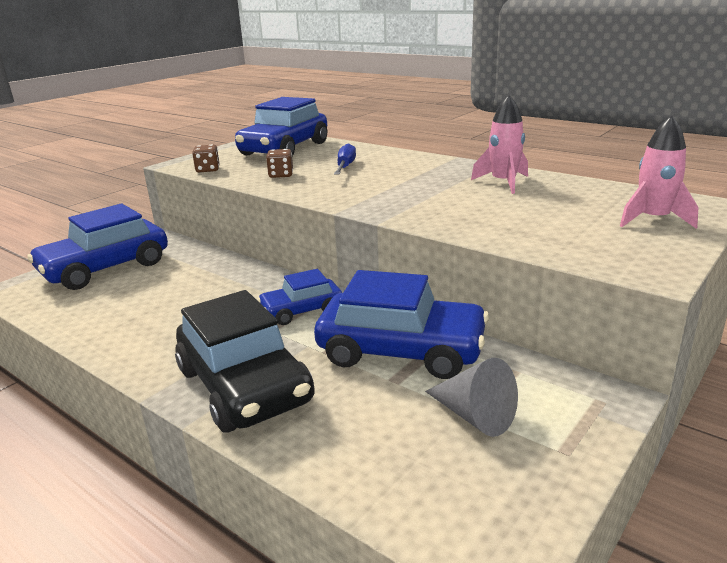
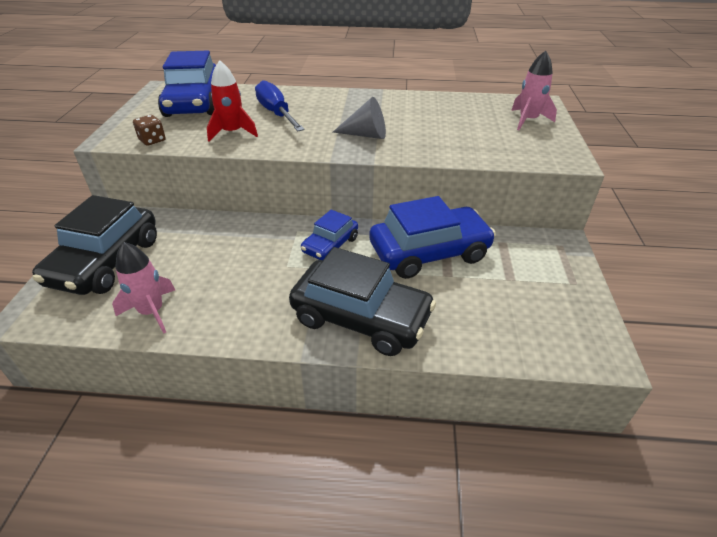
camera: 35 degrees left, 15 degrees up
(105, 268) = (106, 261): blue car -> black car
(281, 175) = (232, 133): brown dice -> red rocket
(345, 167) = (276, 113): blue screwdriver -> blue screwdriver, size x1.50
(474, 416) = (513, 280): grey cone -> grey cone (365, 135)
(503, 183) = (411, 107): pink rocket -> pink rocket (152, 311)

